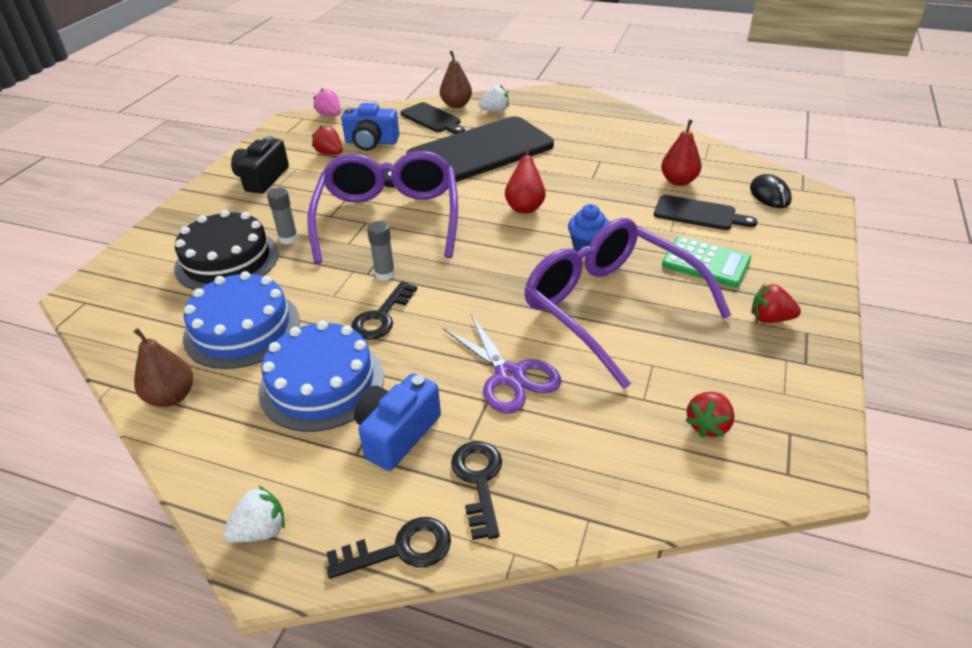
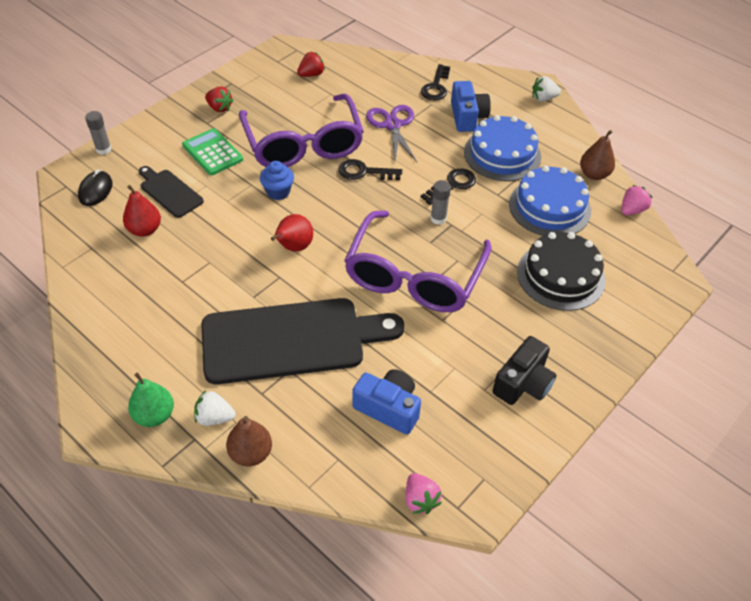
camera: 160 degrees left, 10 degrees up
(120, 360) = (632, 210): none -> pink strawberry
(288, 238) = (506, 283): grey glue stick -> grey glue stick (103, 149)
(330, 153) = (441, 404): red strawberry -> none
(397, 433) = (467, 117): blue camera -> blue camera turned 60 degrees counterclockwise
(400, 549) = (482, 75): black key -> black key (364, 172)
(432, 119) = (297, 431): black cutting board -> none
(536, 103) = (154, 415): none -> green pear

